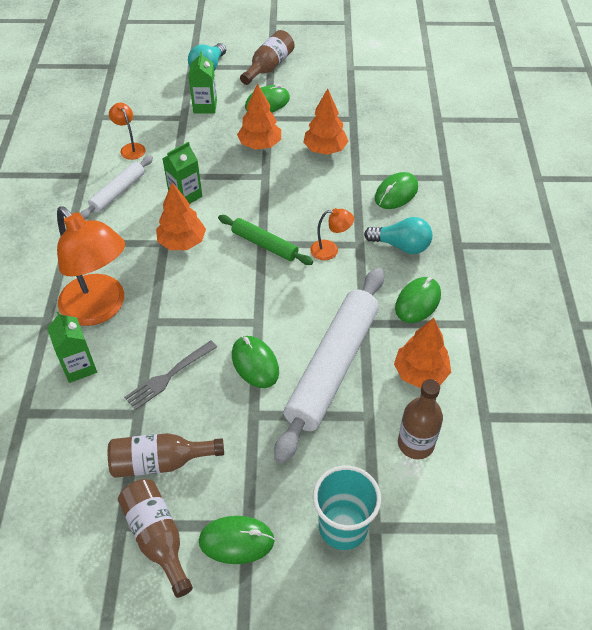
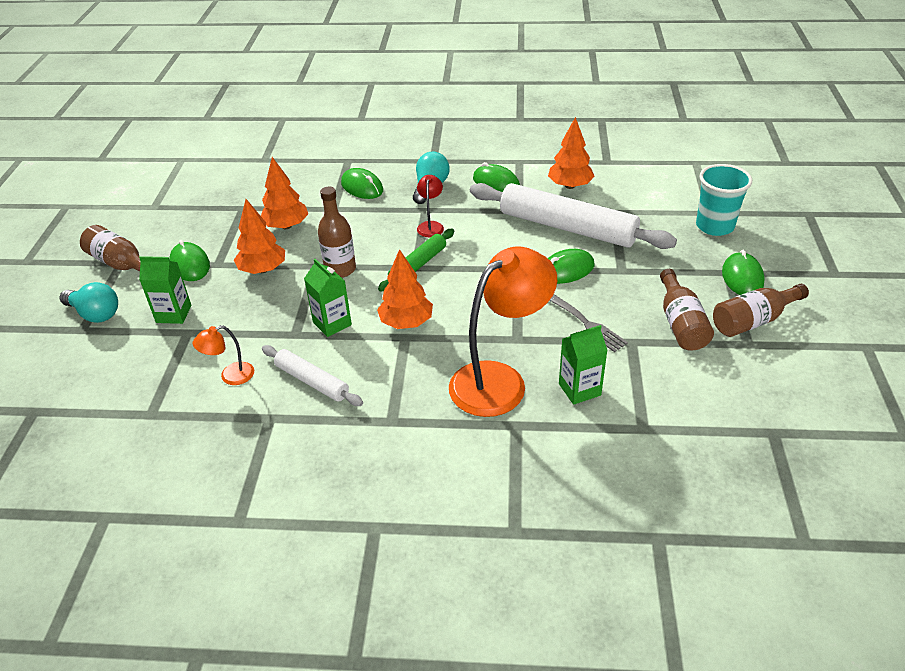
camera: 85 degrees left, 10 degrees down
(330, 250) = (431, 226): orange lamp -> red lamp
(415, 444) = (636, 191): brown bottle -> brown bottle (340, 269)

